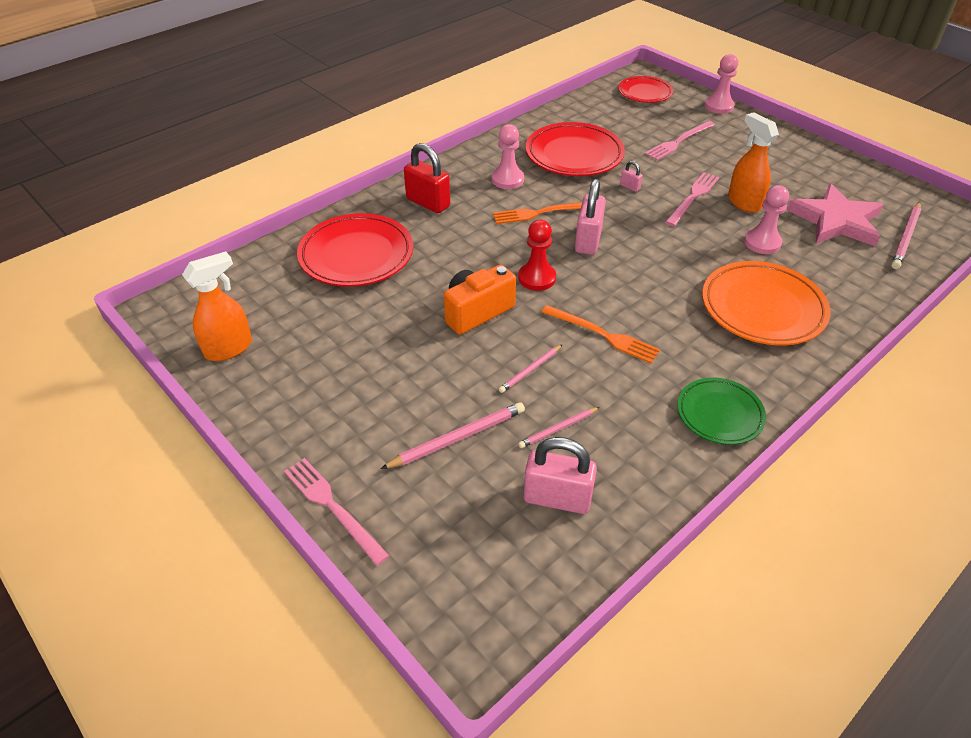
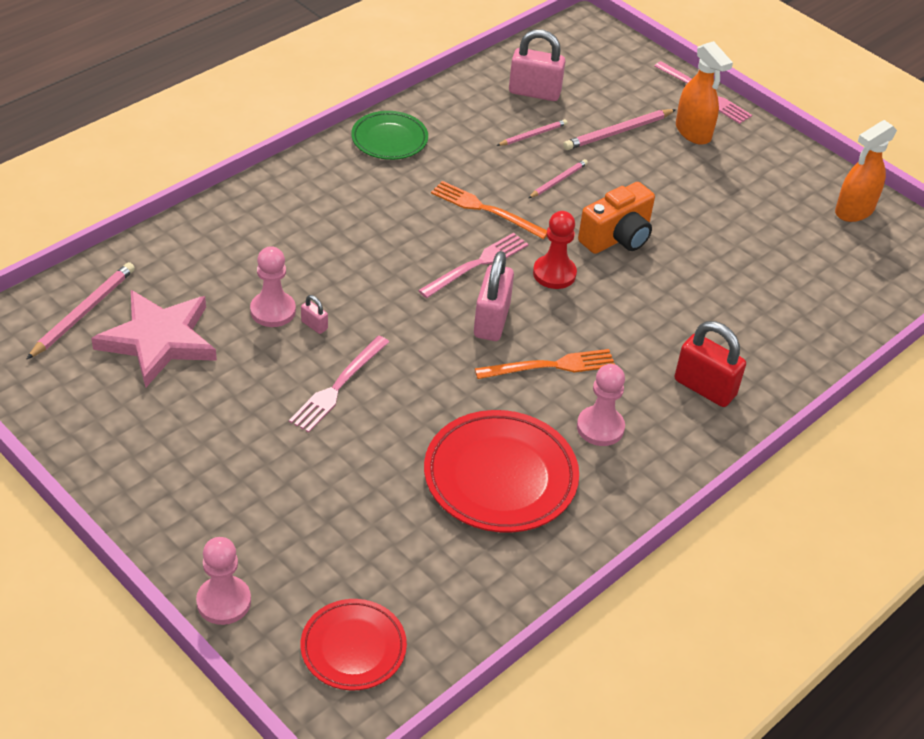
camera: 175 degrees right, 0 degrees up
(356, 255) = (770, 310): red plate -> none
(629, 187) = (424, 408): pink padlock -> pink padlock (314, 325)
(678, 141) = (326, 504): pink fork -> pink fork (477, 264)
(743, 202) = (270, 375): orange spray bottle -> orange spray bottle (693, 132)
(762, 308) = (309, 230): orange plate -> none

